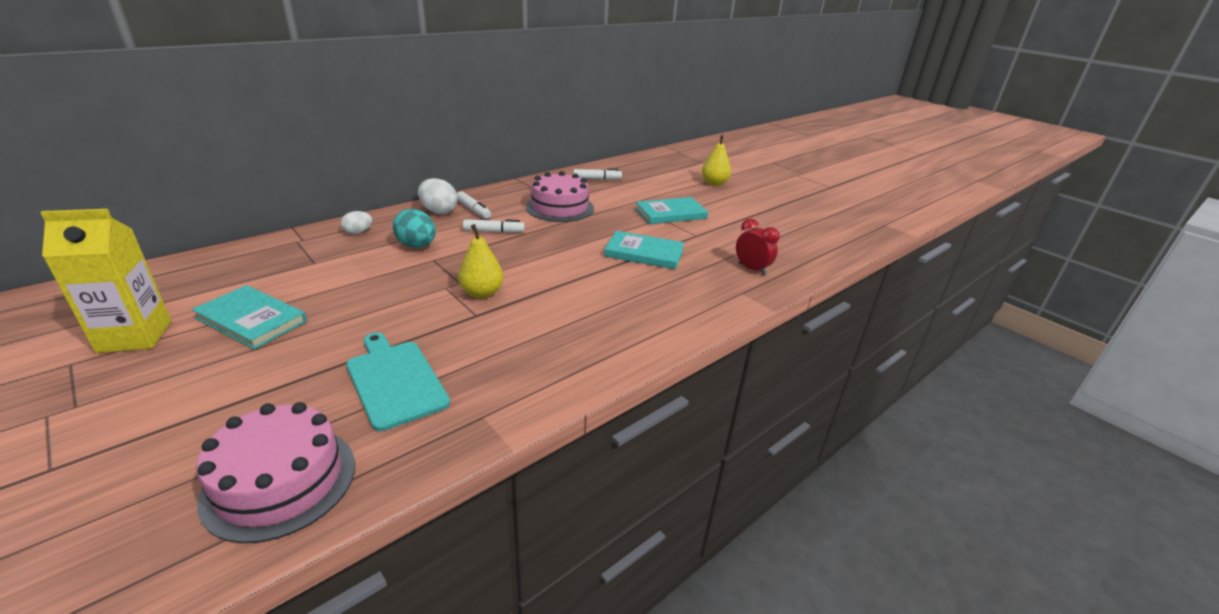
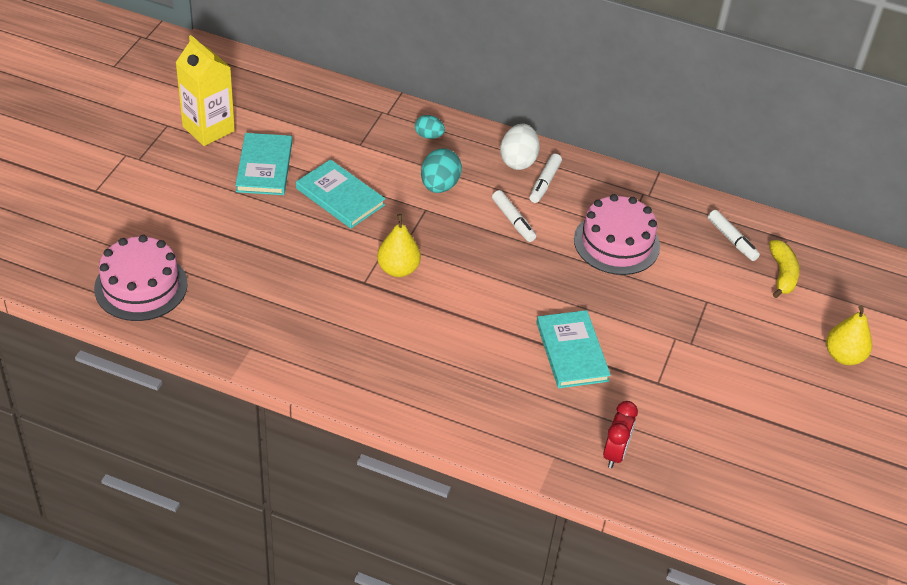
camera: 60 degrees right, 15 degrees up
(358, 232) = (429, 136): white egg -> turquoise egg
(395, 381) = (254, 282): turquoise cutting board -> none
(638, 176) = (782, 274): none -> yellow banana
(670, 213) = (696, 342): turquoise book -> turquoise book (340, 196)

